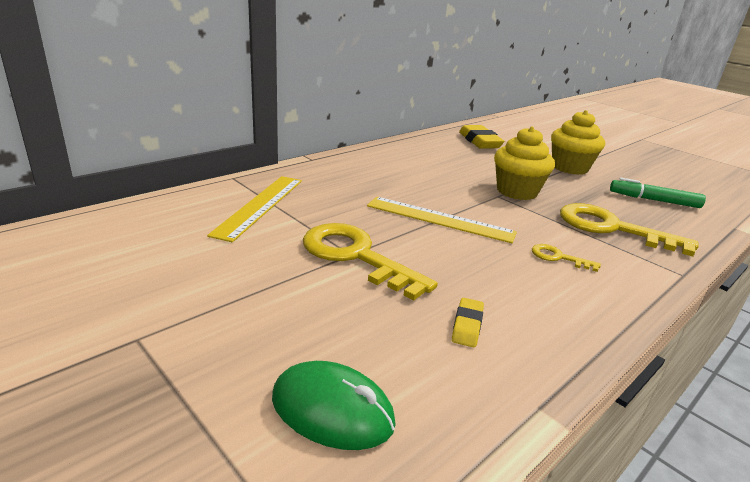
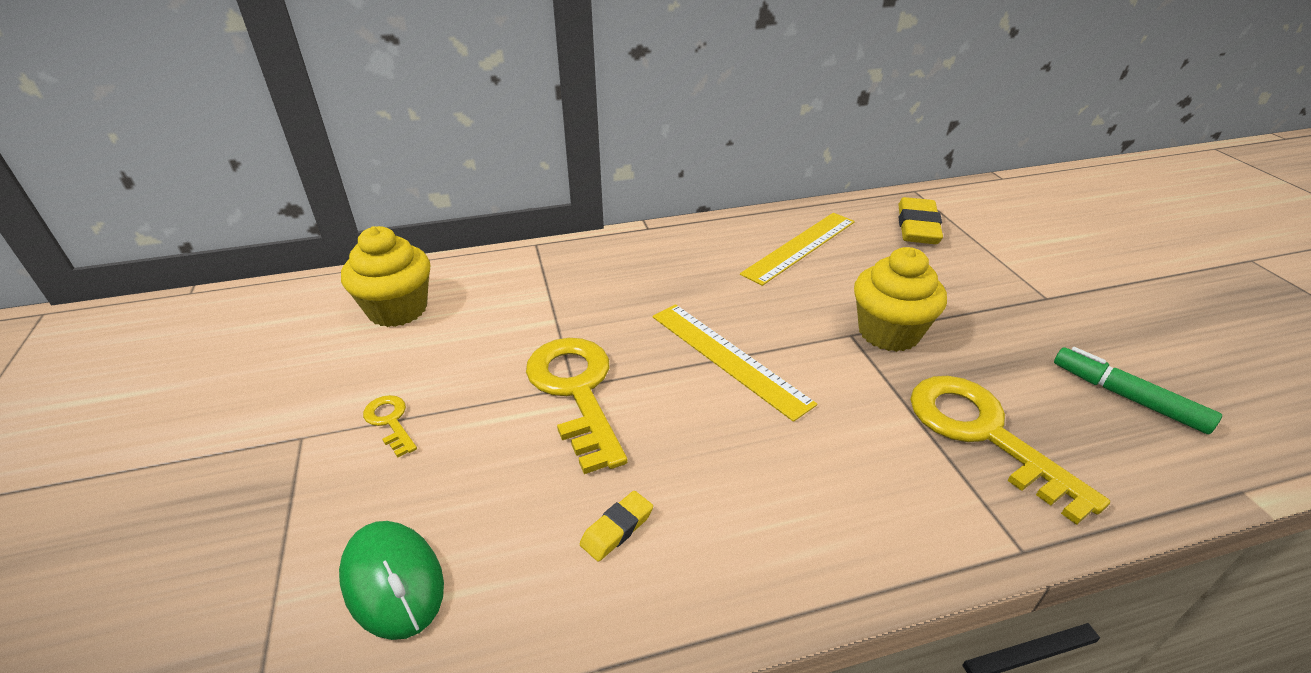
camera: 30 degrees right, 10 degrees up
(260, 206) = (532, 292): yellow ruler -> yellow ruler (800, 247)
(558, 257) = (840, 463): yellow key -> yellow key (390, 422)
(569, 168) = (1028, 302): yellow cupcake -> yellow cupcake (397, 309)

